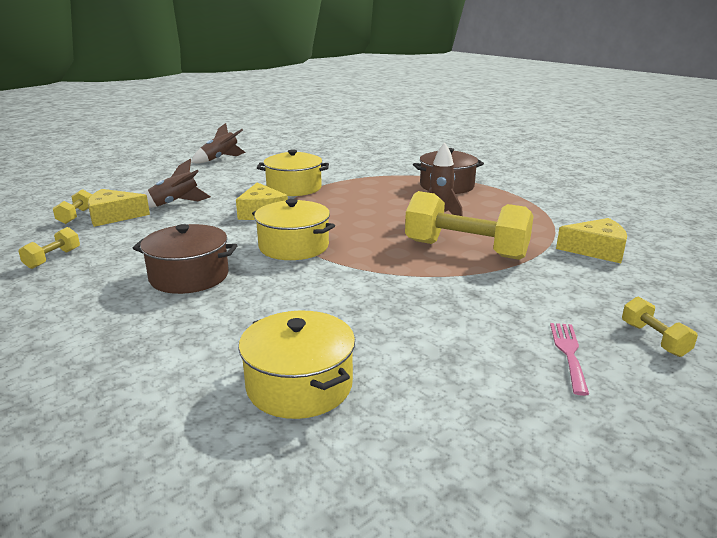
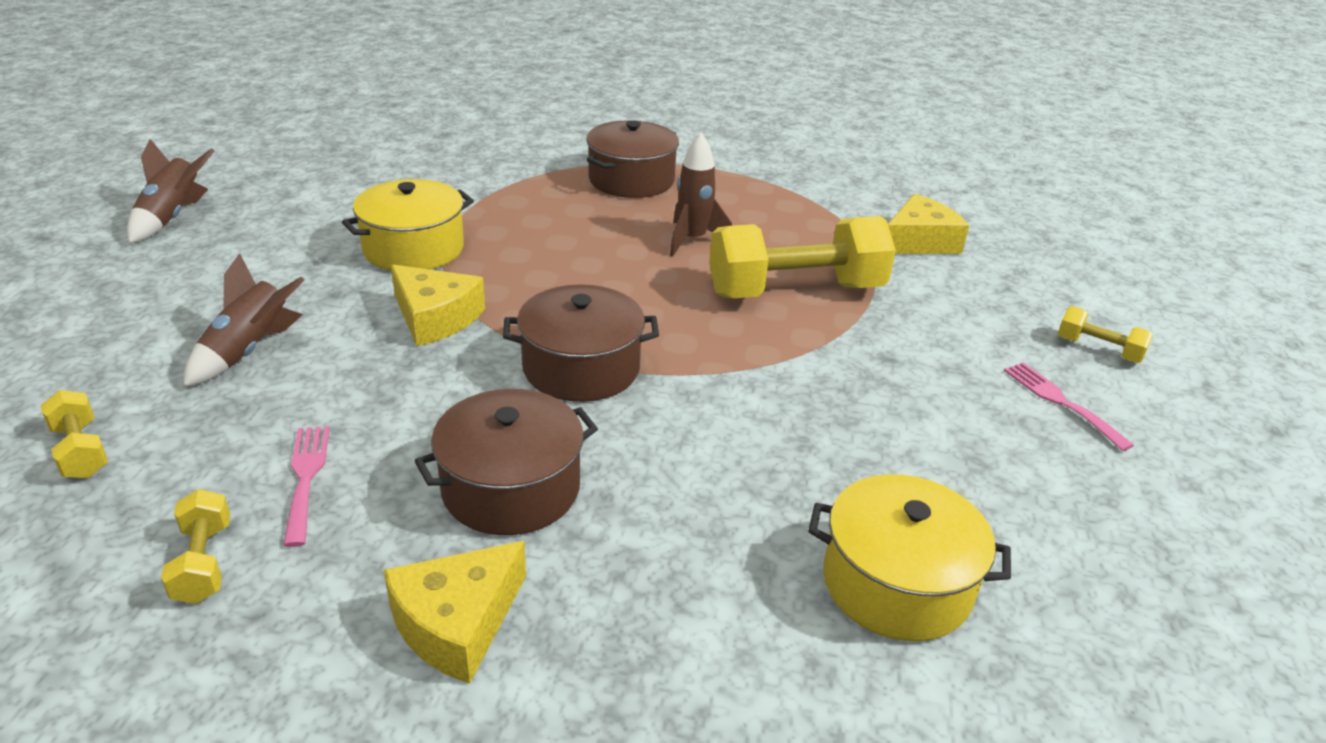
camera: 40 degrees left, 10 degrees up
(114, 216) = (168, 422): yellow cheese -> yellow cheese (457, 623)
(125, 246) = (306, 477): none -> pink fork
(294, 246) = (581, 367): yellow pot -> brown pot

